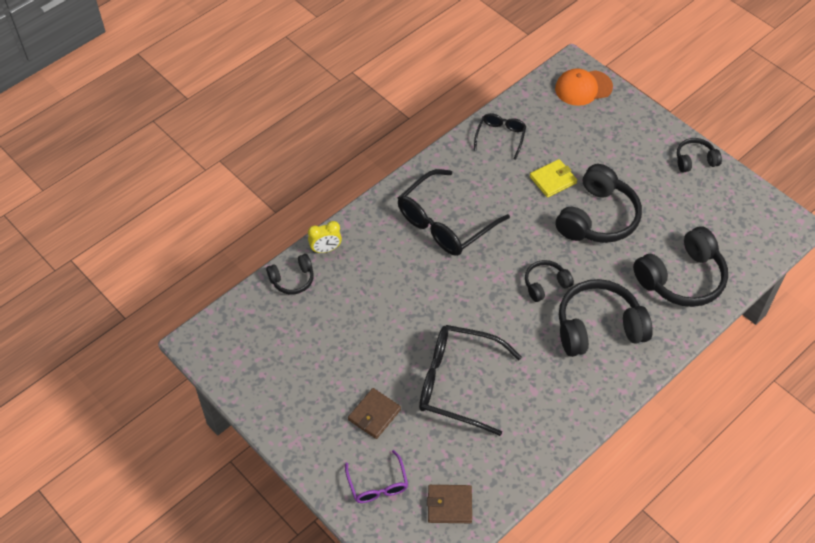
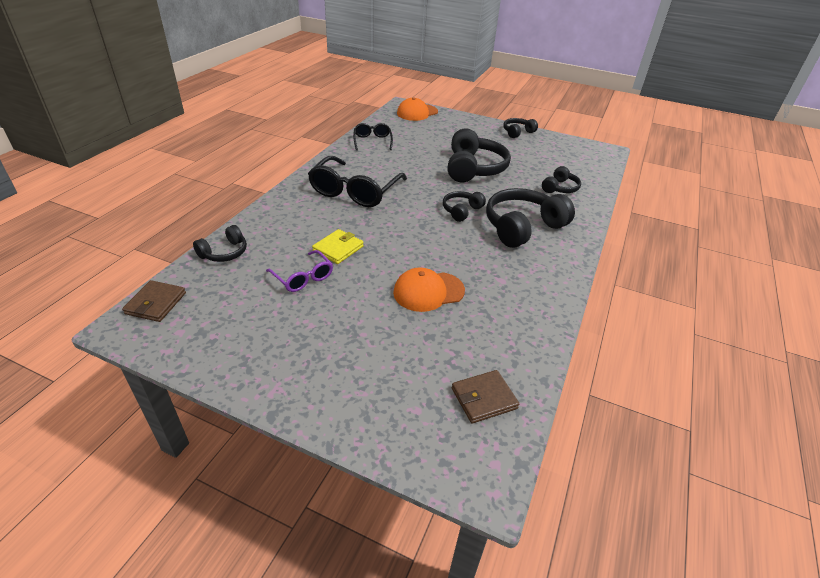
camera: 25 degrees left, 15 degrees down
(325, 249) = (251, 226): yellow clock -> none
(374, 415) = (357, 338): brown wallet -> brown wallet (156, 303)
(377, 484) = (393, 403): purple glasses -> purple glasses (303, 277)
(457, 383) = (428, 291): black glasses -> orange cap
(553, 180) = (426, 155): yellow wallet -> yellow wallet (338, 248)
(682, 278) = (560, 188): black headphones -> black headphones, size x0.53

